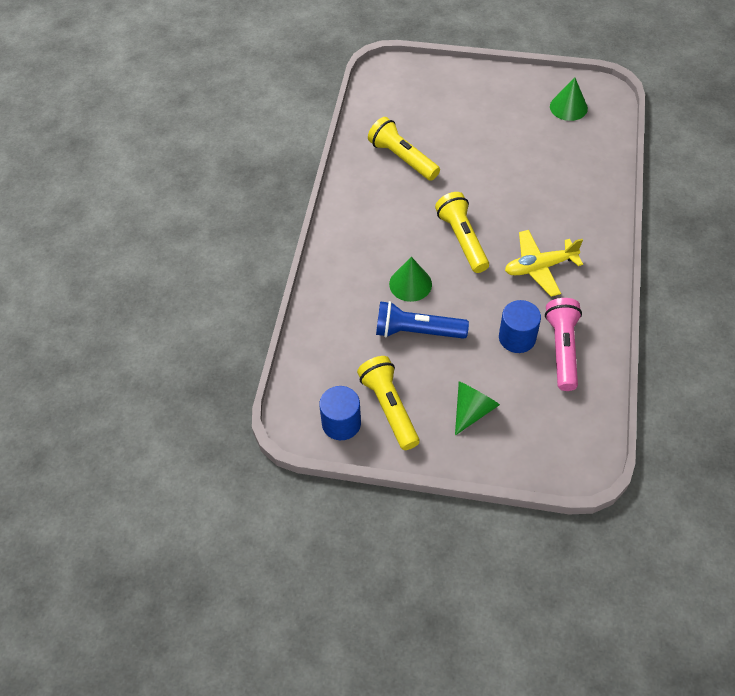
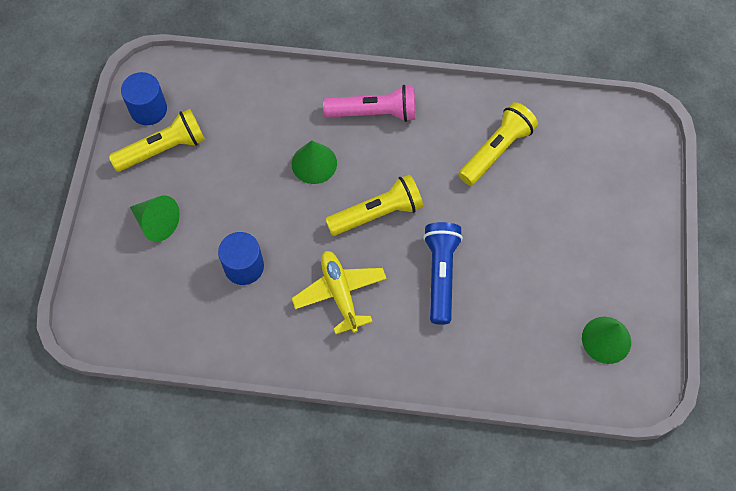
camera: 85 degrees right, 10 degrees up
(417, 331) = (253, 171): blue flashlight -> blue flashlight (440, 275)
(562, 349) = (228, 311): pink flashlight -> pink flashlight (374, 113)

